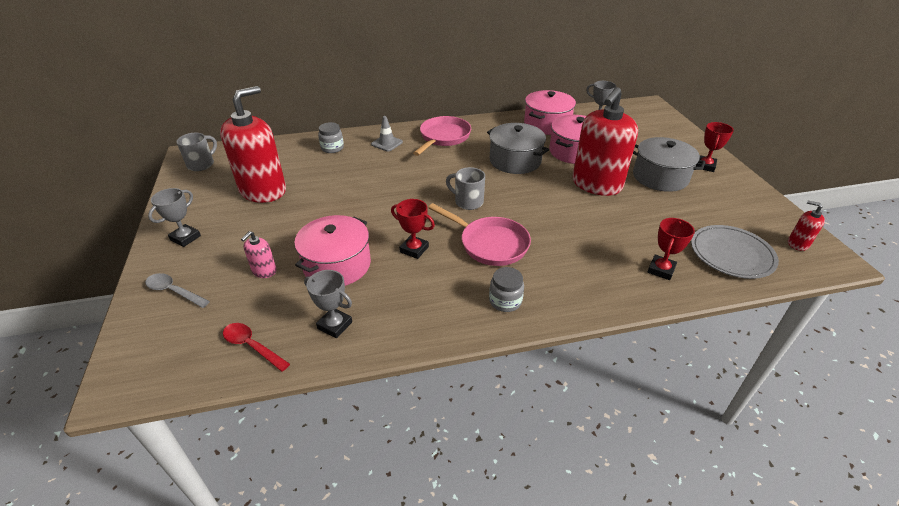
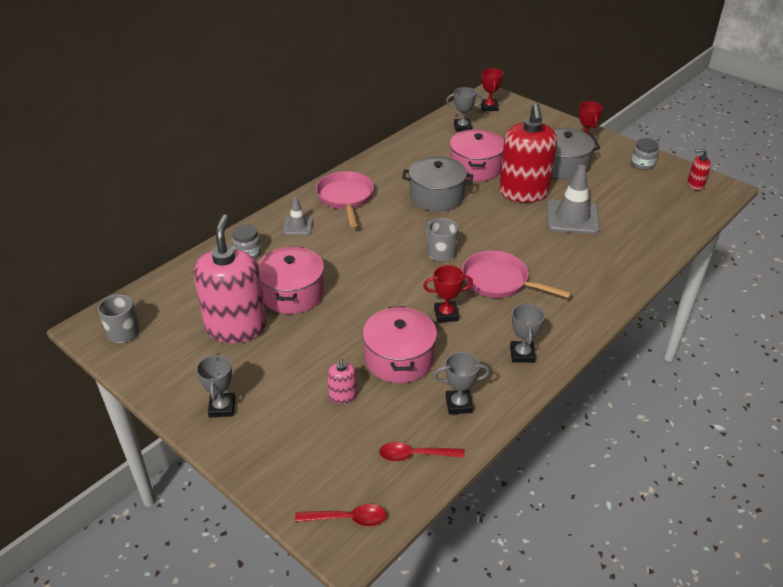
camera: 35 degrees left, 0 degrees up
(146, 365) = (347, 518): none -> red spoon
(174, 291) = (283, 455): grey spoon -> none
(263, 191) = (236, 327): red soap dispenser -> pink soap dispenser
(437, 313) = (522, 354): none -> grey trophy
(468, 202) = (440, 252): grey mug -> grey mug turned 60 degrees clockwise
(490, 244) = (499, 281): pink pan -> pink pan turned 150 degrees counterclockwise
(505, 301) = (558, 320): grey jar -> grey jar (642, 164)
(547, 124) = (424, 148): pink pot -> pink pot (292, 293)
(621, 221) = (572, 217): none -> grey traffic cone
(661, 270) = (633, 245): red trophy -> red trophy (489, 107)
(731, 254) = (664, 212): grey plate -> none

